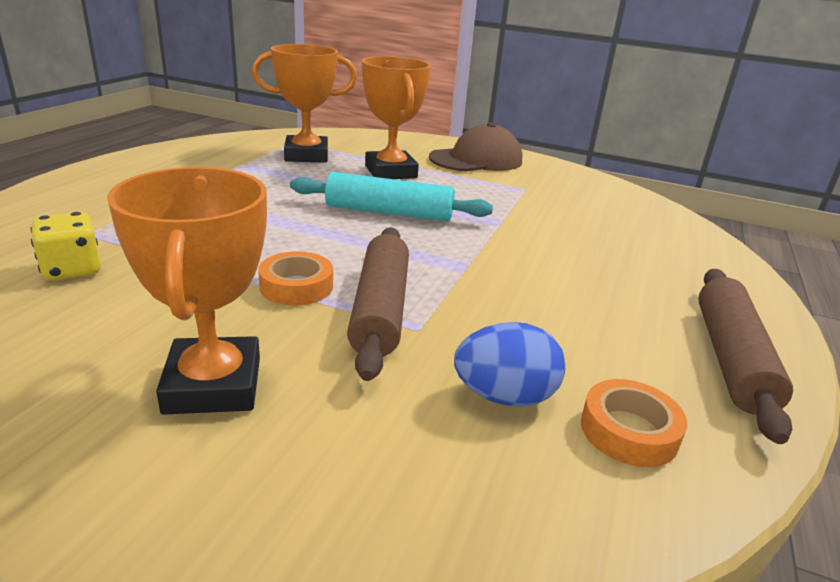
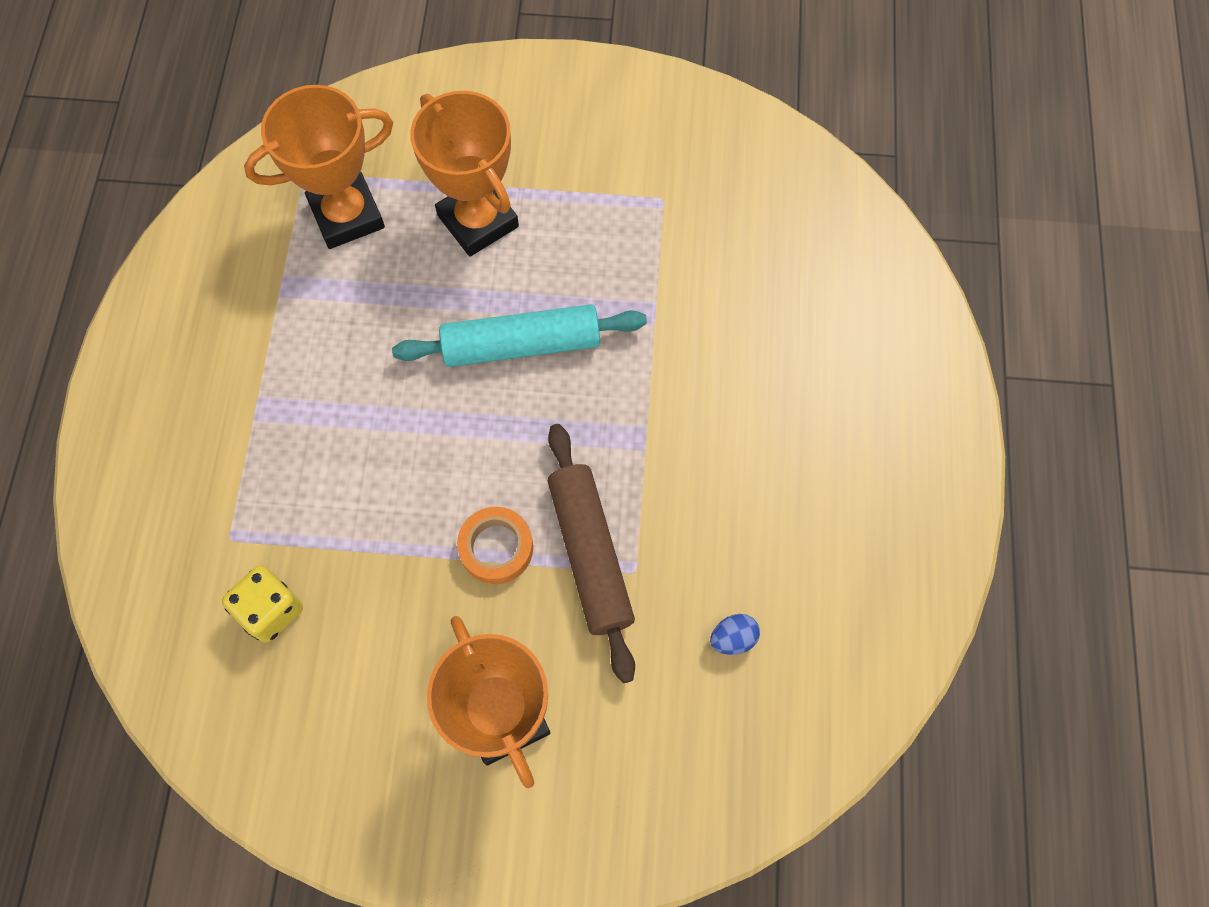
camera: 15 degrees left, 40 degrees up
(476, 160) = (575, 124): brown cap -> none
(504, 396) = (733, 638): blue egg -> blue egg, size x0.56
(629, 431) = (834, 642): orange tape -> none
(731, 359) = (914, 504): brown rolling pin -> none

